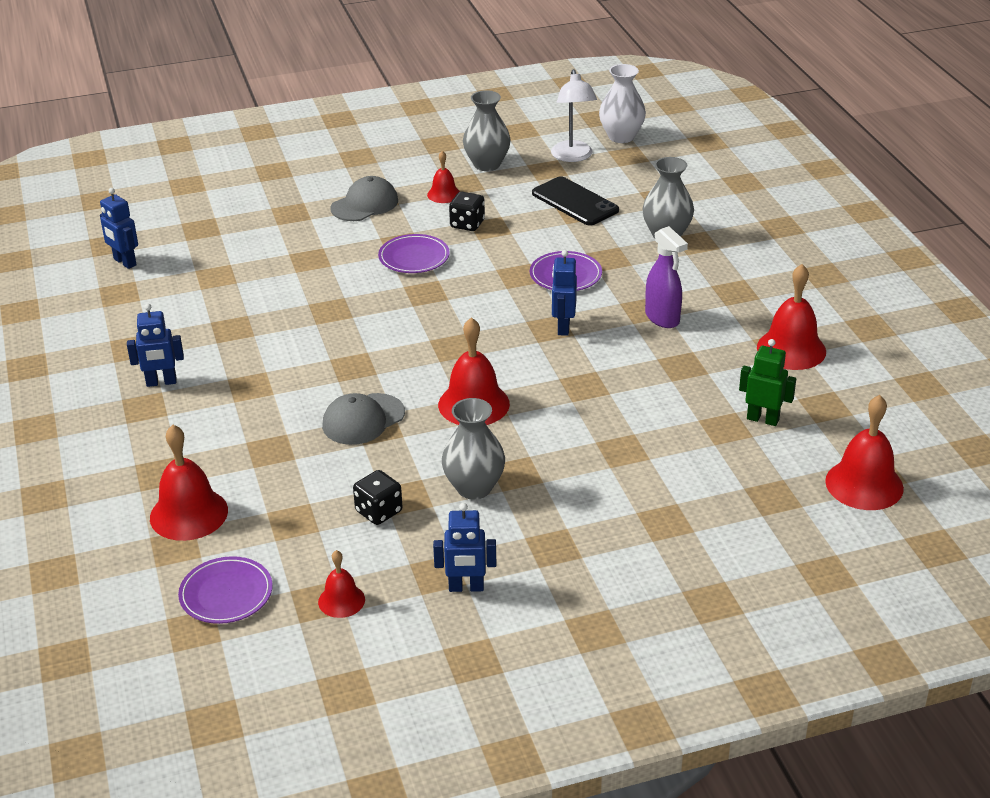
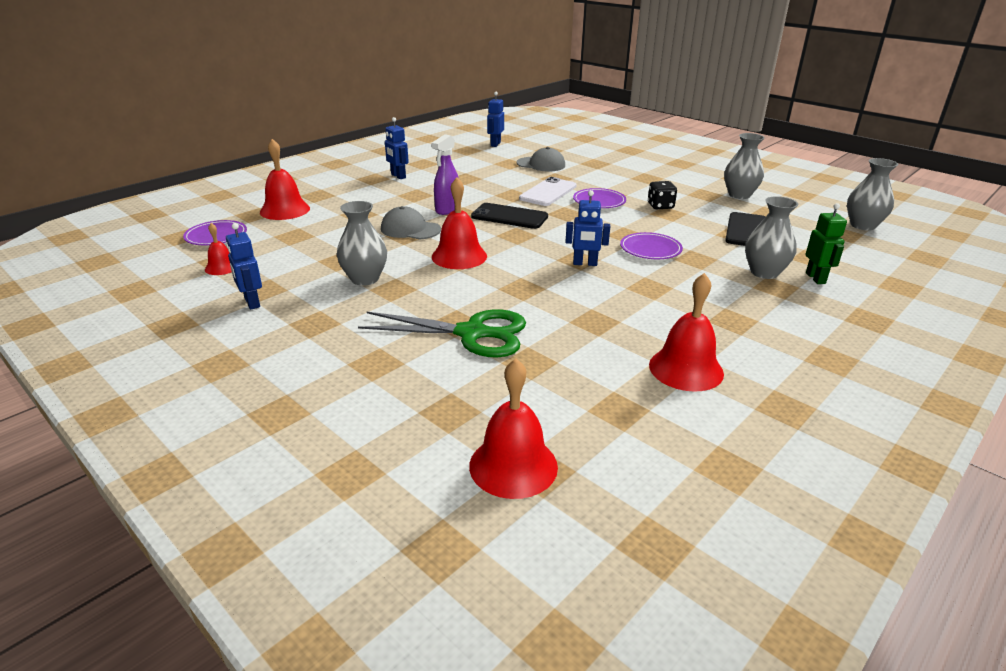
camera: 60 degrees right, 5 degrees down
(350, 282) = (548, 192): none -> white phone
(365, 204) = (634, 176): grey cap -> grey cap (541, 164)
(379, 511) = (318, 256): black dice -> none
(396, 334) = (509, 216): none -> black phone
(444, 194) = (682, 192): red bell -> none
(563, 327) = (585, 263): blue robot -> blue robot turned 150 degrees counterclockwise
(573, 157) = (802, 217): white lamp -> none
(621, 137) = (863, 225): white vase -> grey vase
(652, 446) = (471, 333): none -> green scissors
(662, 318) = (648, 297): purple spray bottle -> purple spray bottle (447, 210)
(763, 419) = (561, 378): green robot -> green robot (815, 278)

